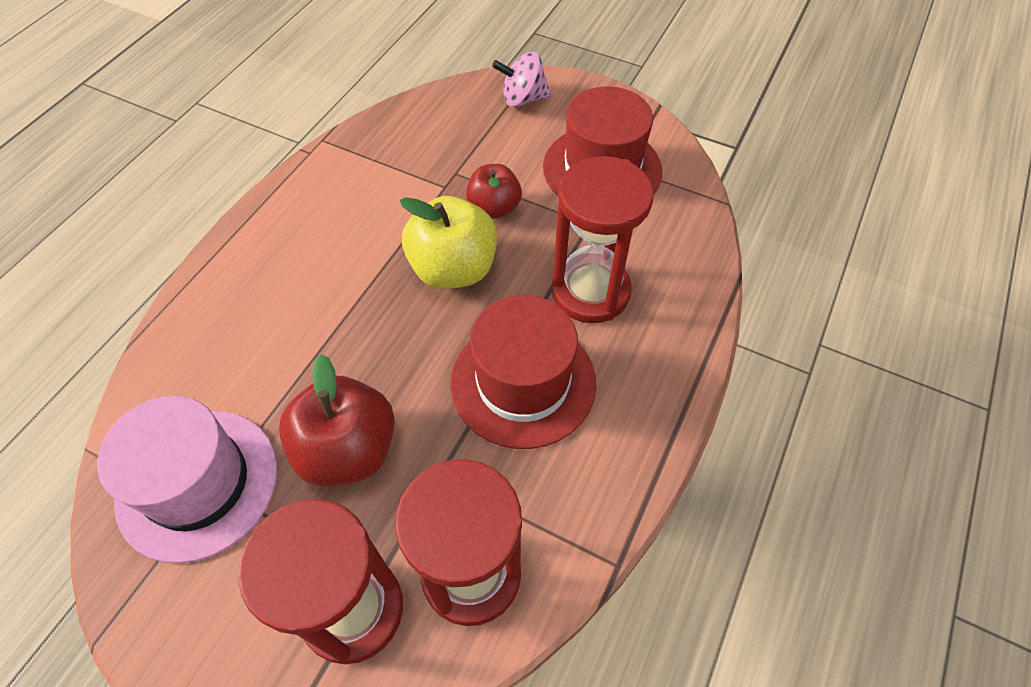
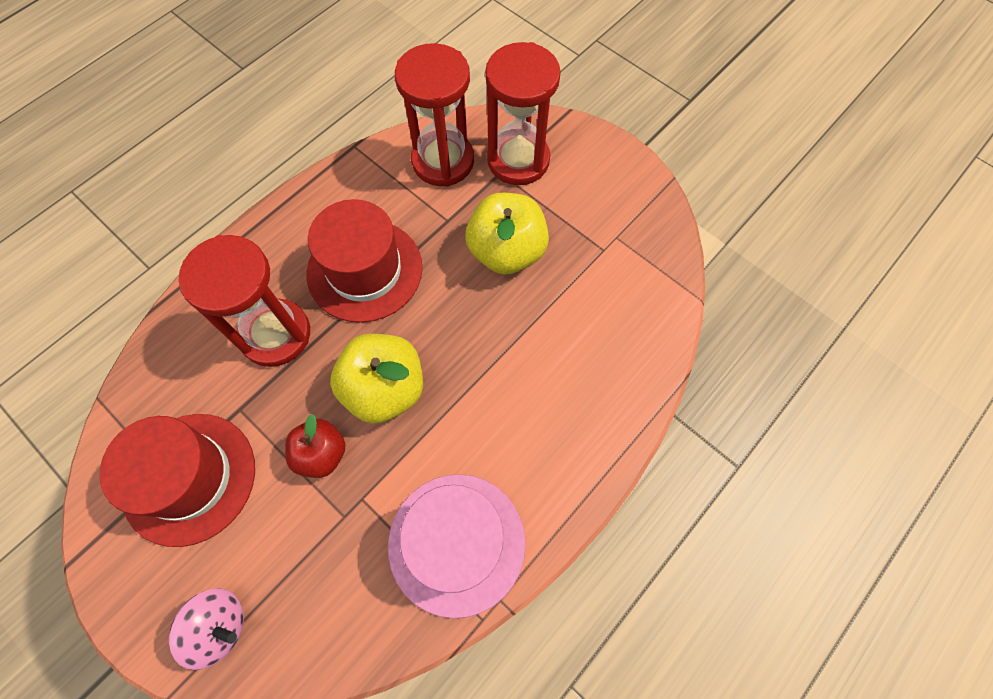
camera: 165 degrees left, 10 degrees up
(197, 483) = (615, 254): pink hat -> pink hat (456, 543)
(348, 450) = (506, 252): red apple -> yellow apple

